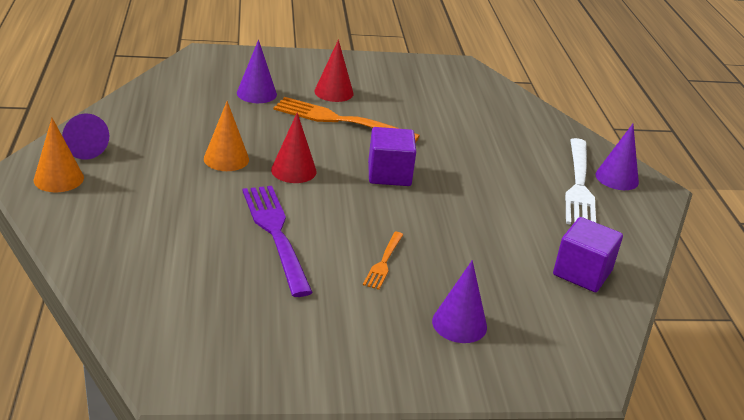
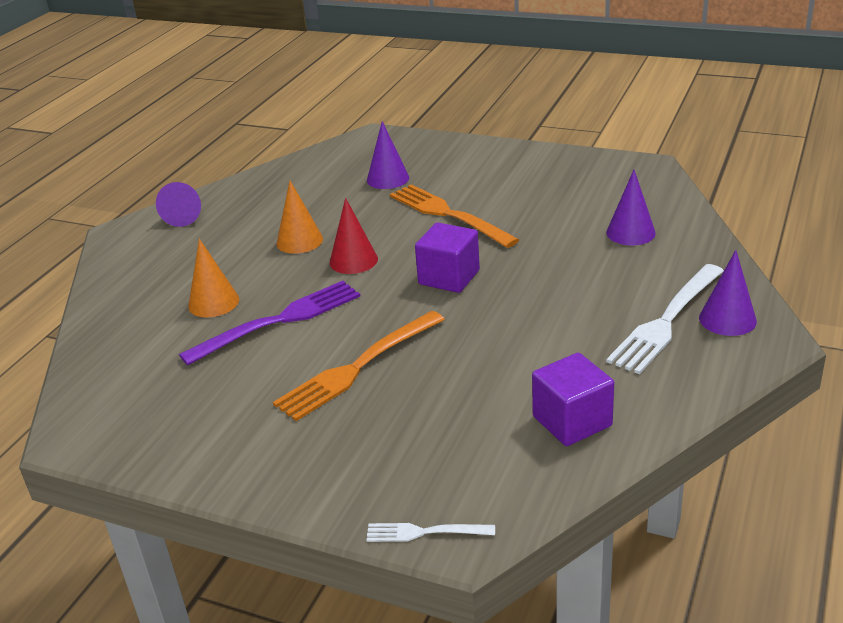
camera: 35 degrees right, 0 degrees up
(58, 179) = (141, 241): orange cone -> orange cone (213, 302)
(275, 234) = (279, 321): purple fork -> purple fork turned 45 degrees clockwise
(334, 92) = (469, 184): red cone -> none
(384, 262) = (358, 367): orange fork -> orange fork, size x1.96
(459, 324) = (377, 446): purple cone -> purple cone (630, 232)
(556, 382) = (425, 532): none -> white fork

